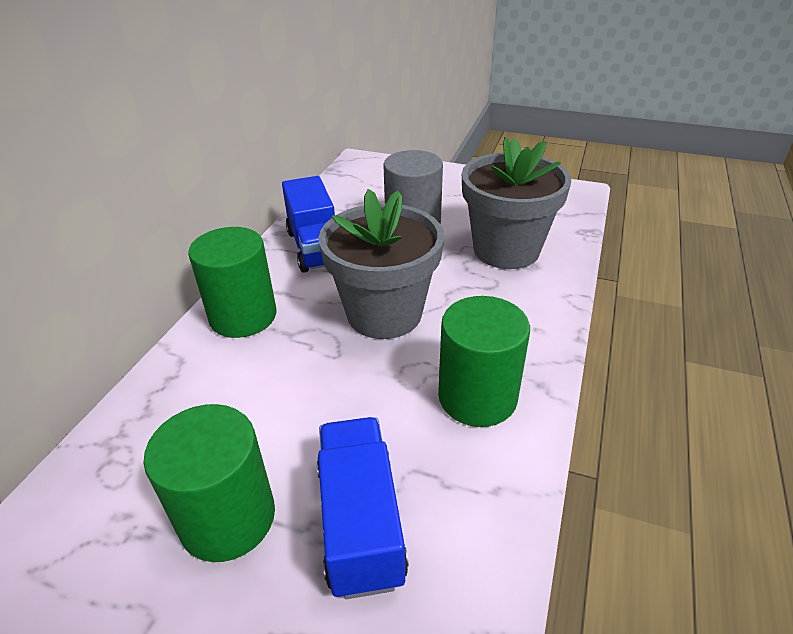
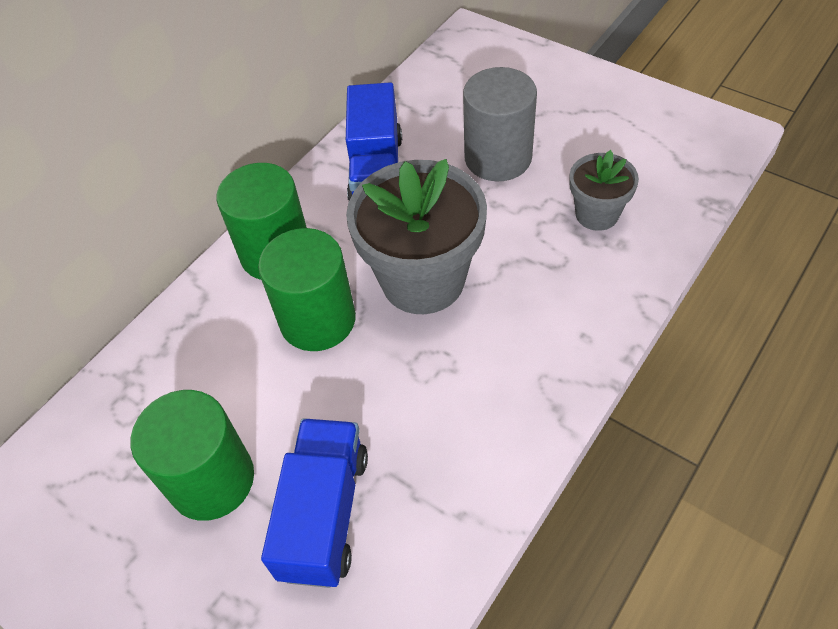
camera: 20 degrees right, 15 degrees up
(477, 397) = (483, 407): green cylinder -> green cylinder (317, 320)
(506, 250) = (597, 214): grey flower pot -> grey flower pot, size x0.53

